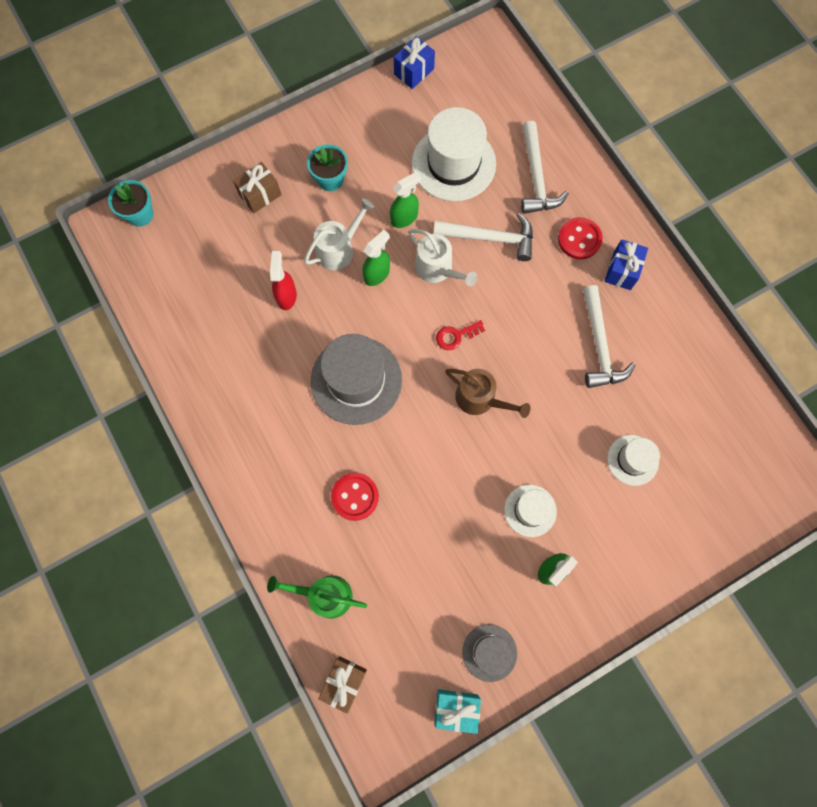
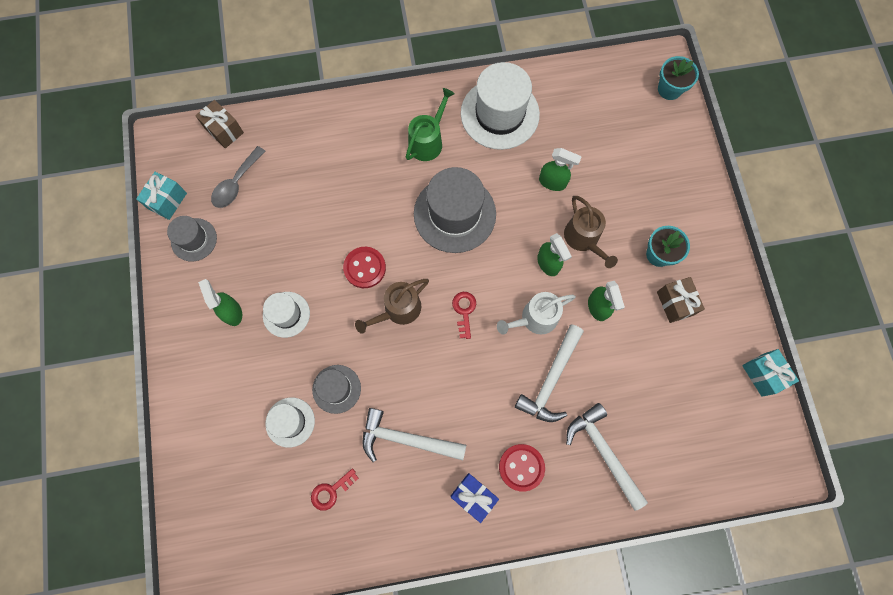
camera: 110 degrees right, 0 degrees up
(260, 195) = (660, 189): brown gift -> brown gift (675, 303)
(286, 296) = (552, 182): red spray bottle -> green spray bottle
(325, 595) = (291, 136): green watering can -> green watering can (428, 141)
(338, 249) = (583, 239): white watering can -> brown watering can
(355, 497) = (357, 181): red button -> red button (365, 268)
(405, 634) = (236, 183): none -> grey spoon
(414, 72) = (762, 374): blue gift -> turquoise gift
(453, 163) = (643, 375): white hat -> white hat (500, 114)
(536, 177) = (603, 452): white hammer -> white hammer turned 45 degrees clockwise
(582, 428) = (336, 389): none -> grey hat
(676, 395) = (331, 491): none -> red key

